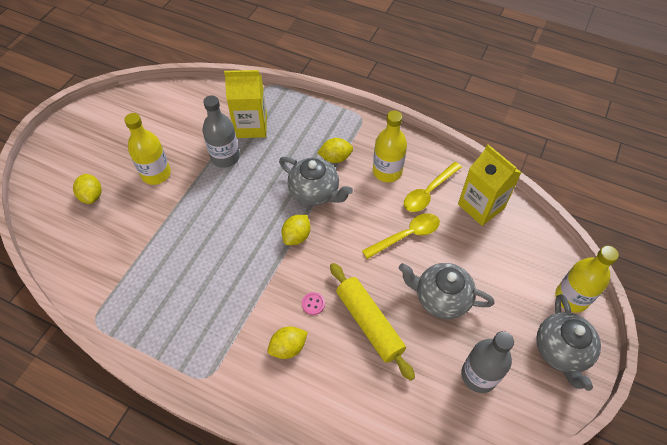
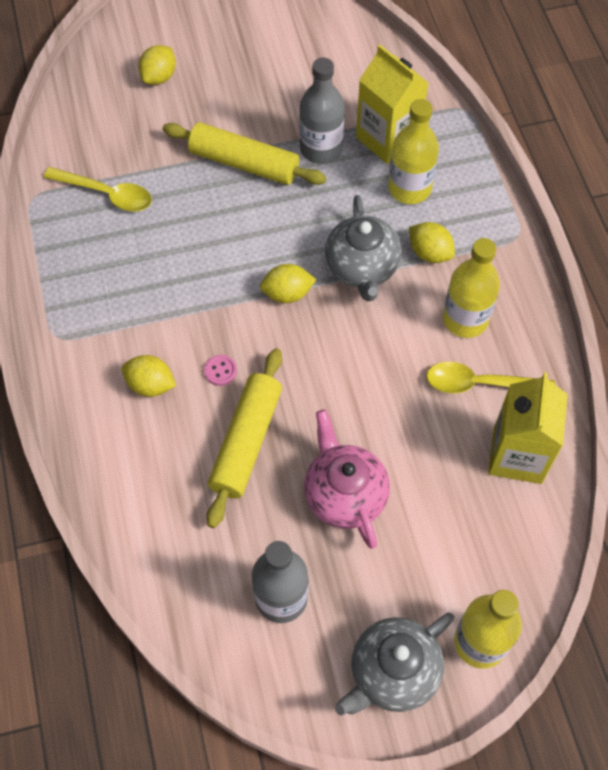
camera: 50 degrees right, 5 degrees up
(156, 174) = (238, 107): yellow bottle -> yellow bottle (409, 188)
(195, 197) = (244, 163): none -> yellow rolling pin
(406, 235) = (394, 401): yellow spoon -> yellow spoon (106, 194)
(441, 298) = (345, 494): grey teapot -> pink teapot

